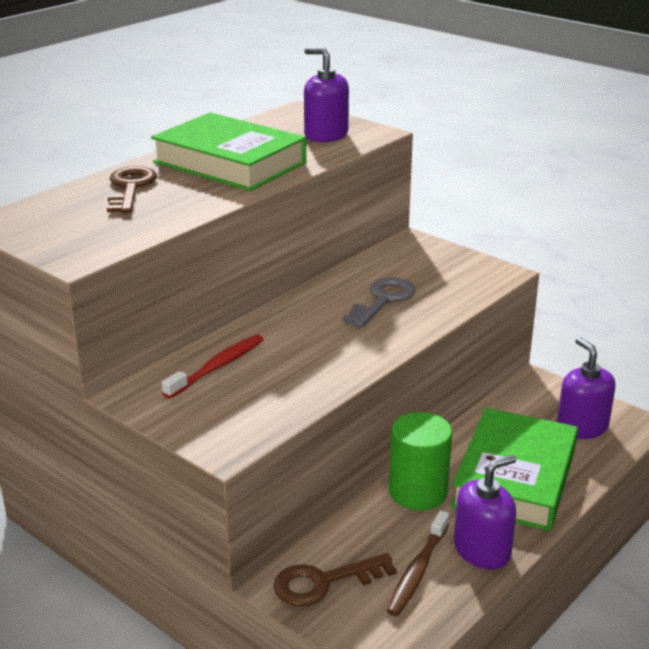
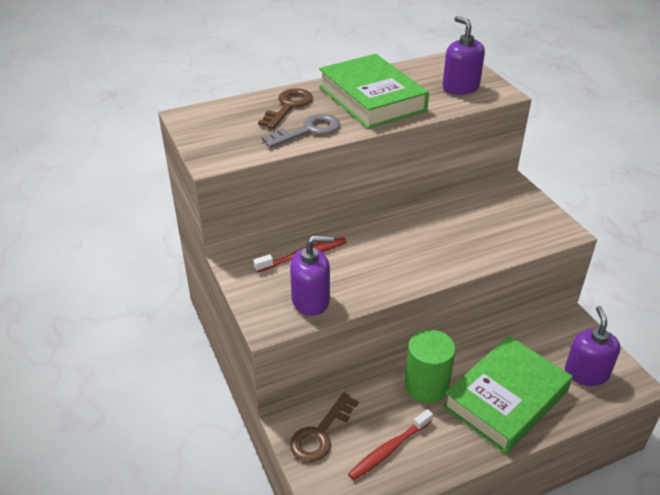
camera: 25 degrees right, 10 degrees up
(324, 582) = (320, 434): brown key -> brown key turned 60 degrees counterclockwise
(383, 300) = (455, 231): grey key -> grey key (308, 131)
(418, 571) = (389, 449): brown toothbrush -> red toothbrush
(482, 550) = (445, 451): purple soap dispenser -> purple soap dispenser (311, 300)

